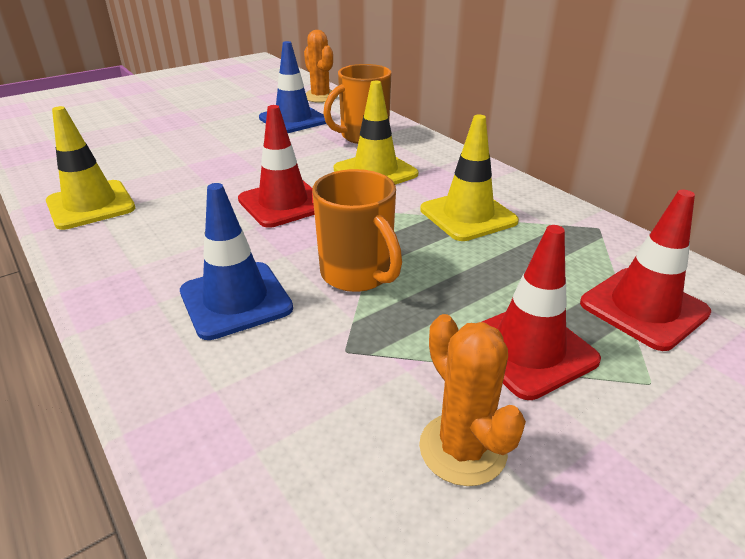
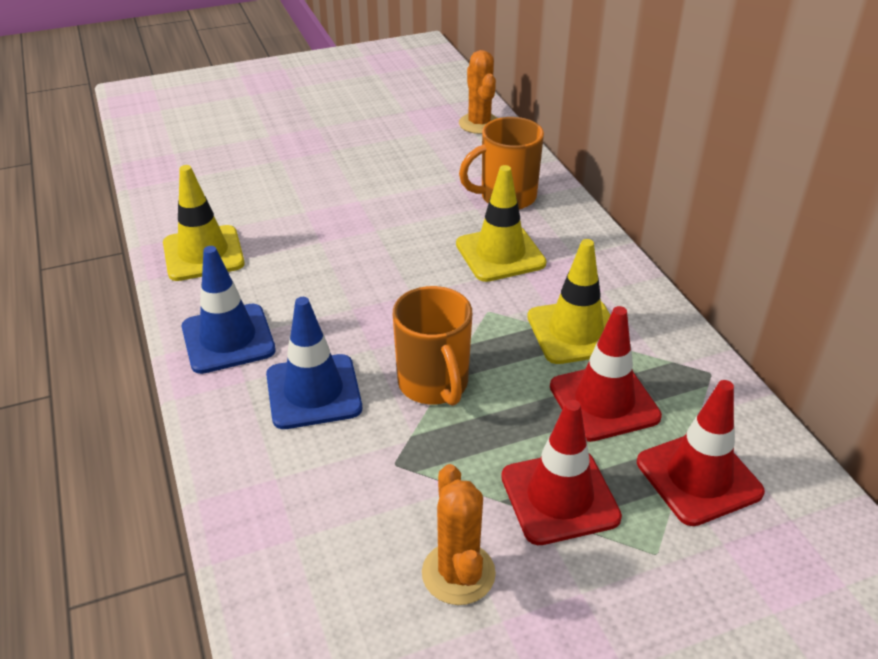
camera: 15 degrees right, 5 degrees up
(283, 203) = (389, 282): red traffic cone -> red traffic cone (604, 402)
(293, 120) = (436, 159): blue traffic cone -> blue traffic cone (228, 339)

